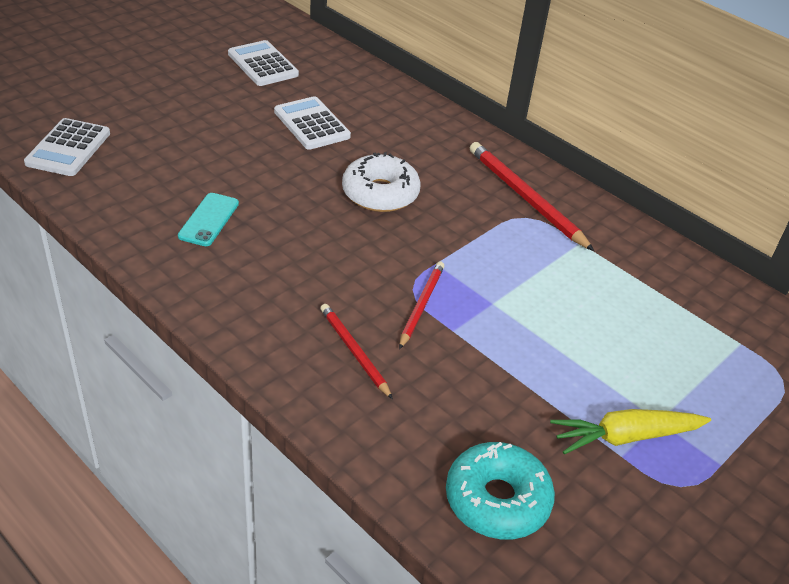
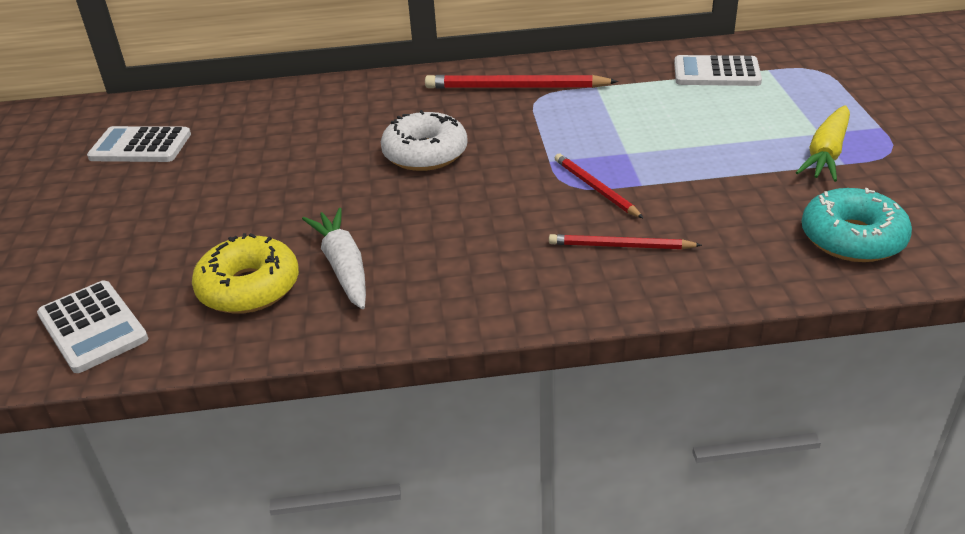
camera: 45 degrees left, 5 degrees down
(153, 190) = (249, 287): none -> yellow donut
(209, 220) = (343, 266): turquoise phone -> white carrot
(311, 124) = (276, 153): white calculator -> white calculator (716, 73)

